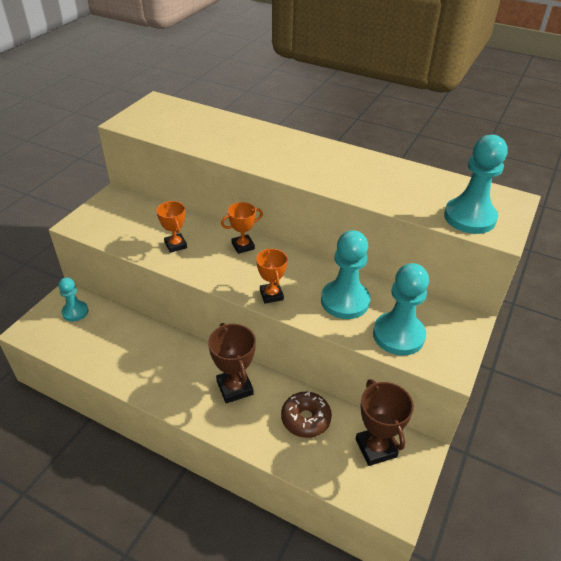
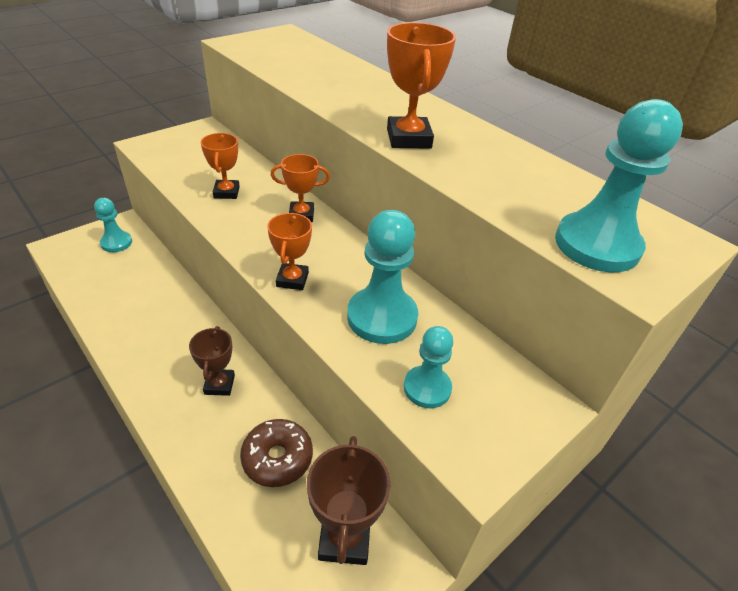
camera: 20 degrees right, 0 degrees up
(235, 388) = (219, 384): brown trophy -> brown trophy, size x0.67
(317, 174) = (409, 138): none -> orange trophy
(398, 335) = (427, 388): turquoise pawn -> turquoise pawn, size x0.60

